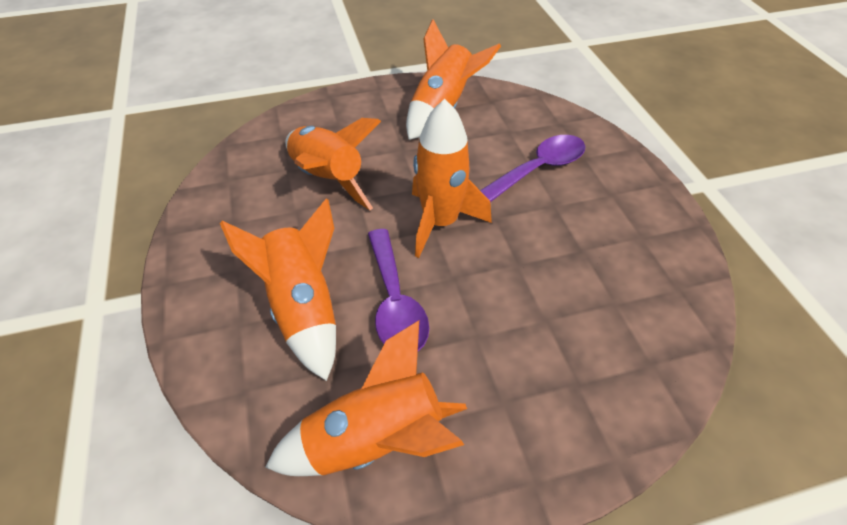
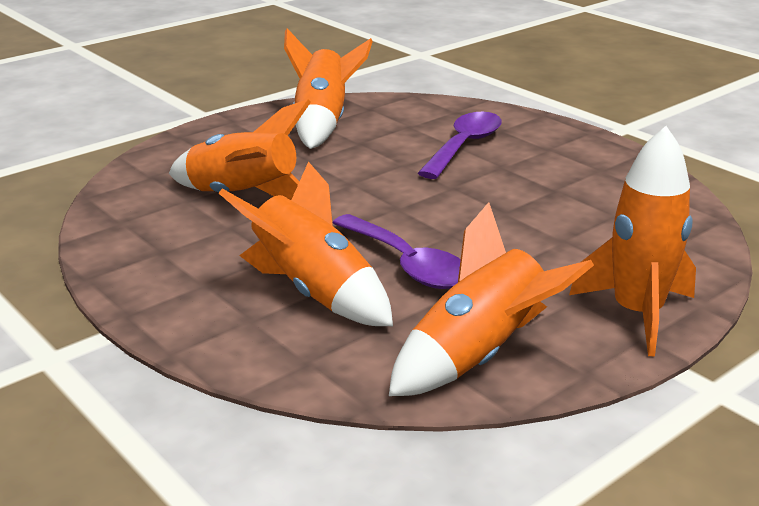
camera: 25 degrees left, 20 degrees down
(440, 223) = (400, 201): orange rocket -> orange rocket (637, 314)

